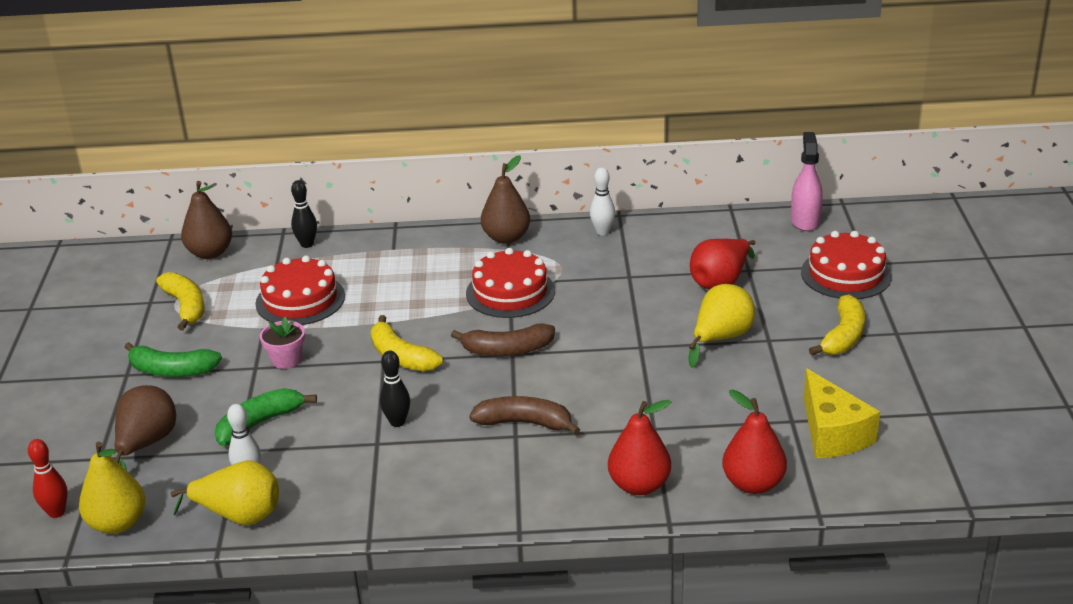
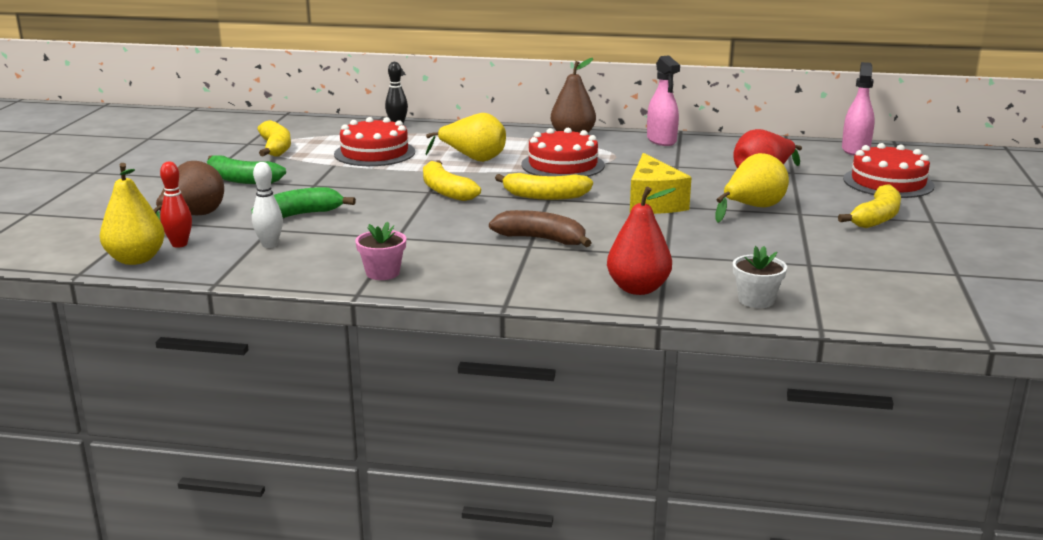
camera: 10 degrees right, 10 degrees down
(56, 512) = (88, 247): red bowling pin -> red bowling pin (179, 244)
(210, 253) = (313, 123): brown pear -> none
(239, 516) = (246, 266): yellow pear -> yellow pear (473, 159)
(286, 360) = (343, 183): pink flower pot -> pink flower pot (382, 273)
(397, 422) = (422, 227): black bowling pin -> none
(507, 350) = (545, 196): brown banana -> yellow banana
(602, 232) = (661, 140): white bowling pin -> pink spray bottle
(753, 484) = (756, 300): red pear -> white flower pot
(832, 433) = (849, 276): yellow cheese -> yellow cheese (653, 202)

